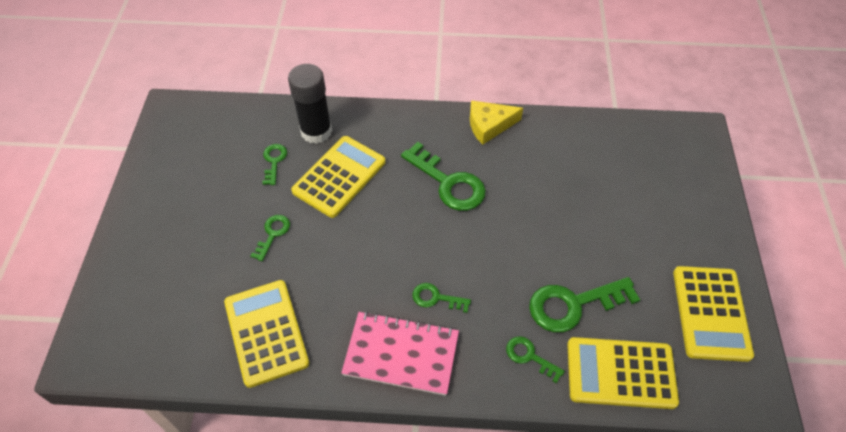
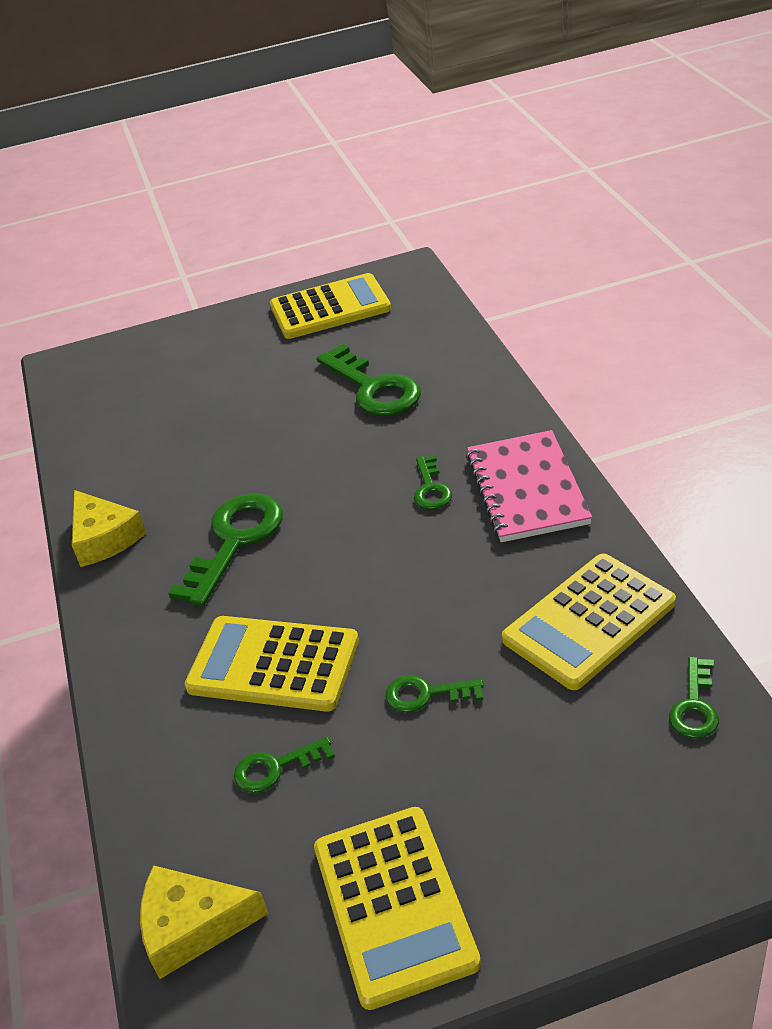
camera: 105 degrees left, 15 degrees down
(217, 116) = (192, 926): none -> yellow cheese
(316, 131) = (182, 740): black glue stick -> none
(530, 357) = (460, 398): green key -> green key (695, 705)
(620, 373) = (438, 341): yellow calculator -> yellow calculator (394, 905)

